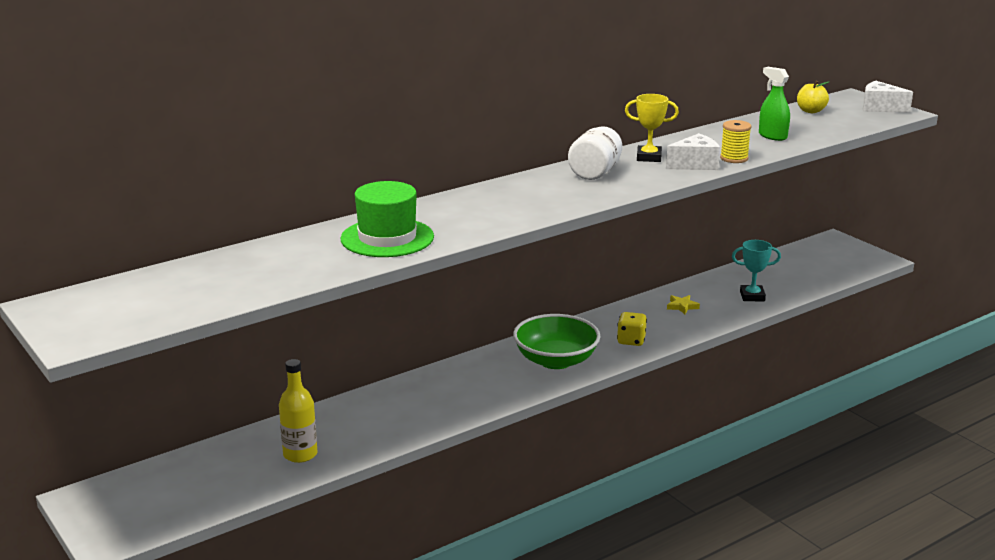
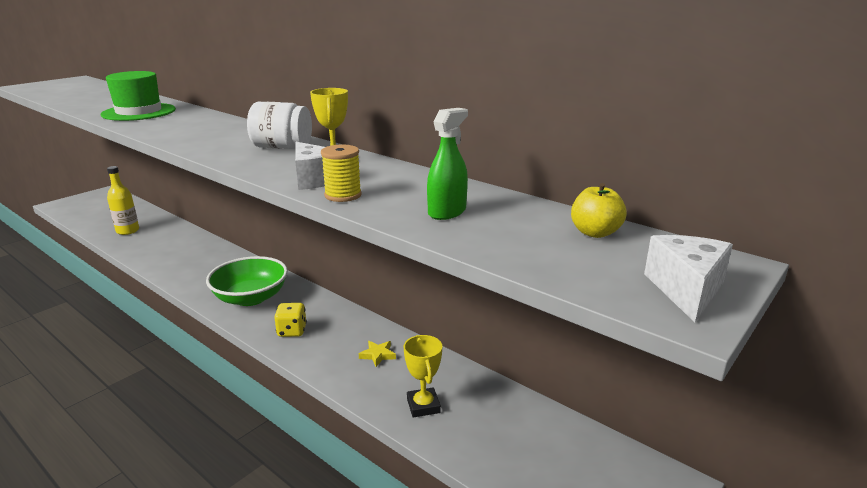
camera: 75 degrees right, 0 degrees up
(752, 296) = (423, 406): turquoise trophy -> yellow trophy

